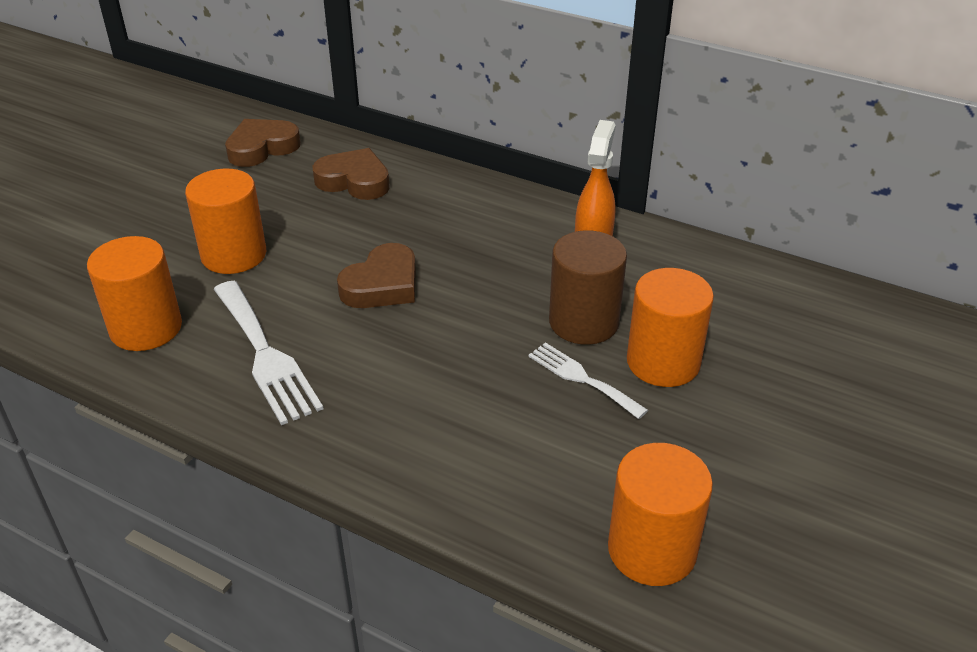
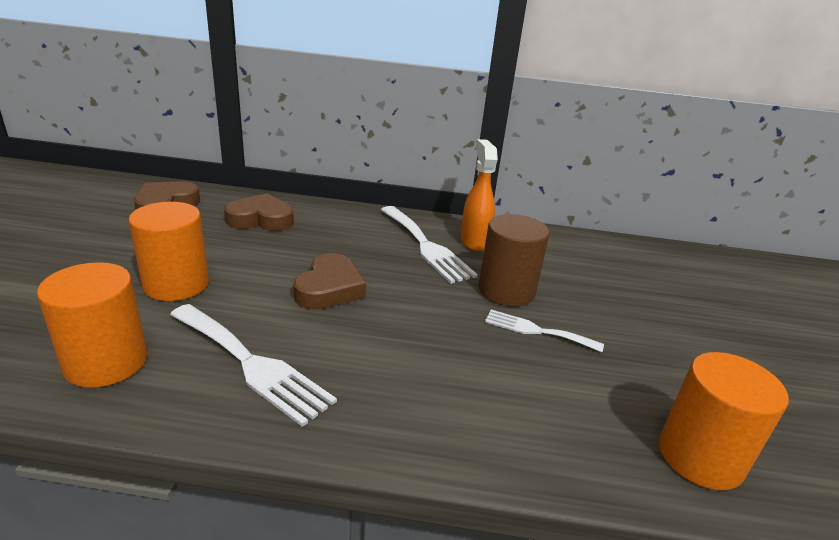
camera: 25 degrees left, 10 degrees down
(526, 245) = (426, 246): none -> white fork
(663, 362) = (583, 309): orange cylinder -> none

